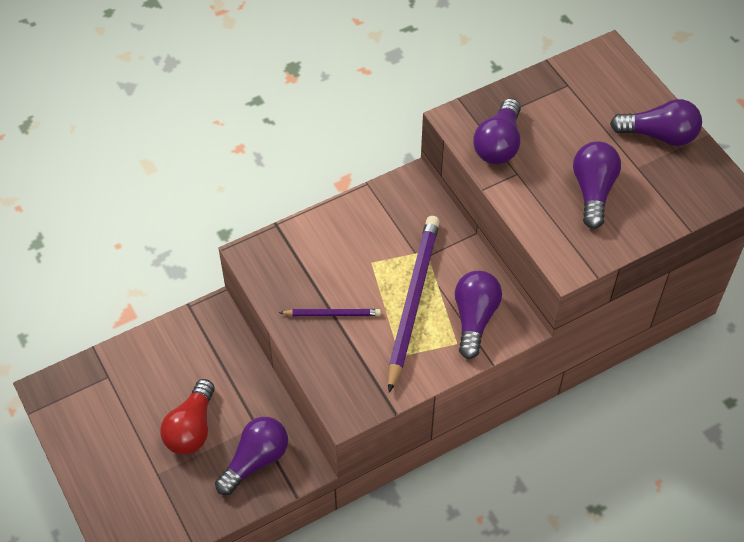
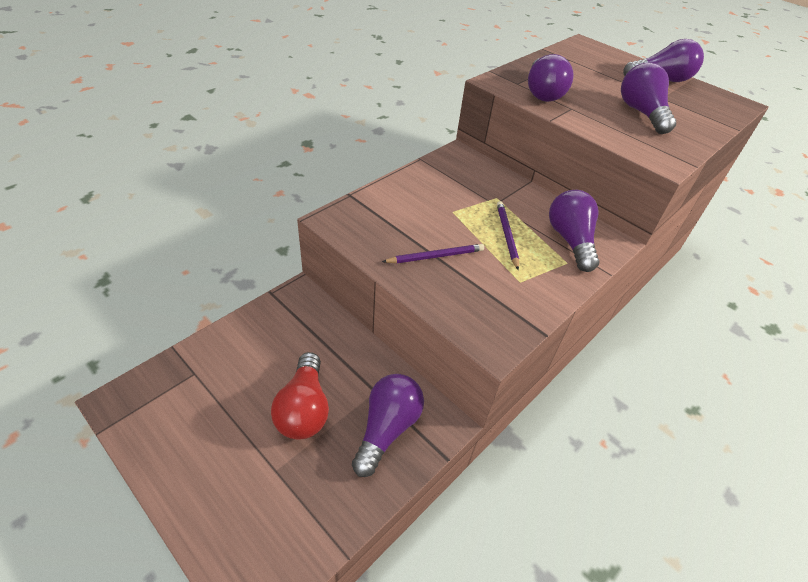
camera: 20 degrees left, 10 degrees down
(412, 301) = (506, 235): purple pencil -> purple pencil, size x0.48

